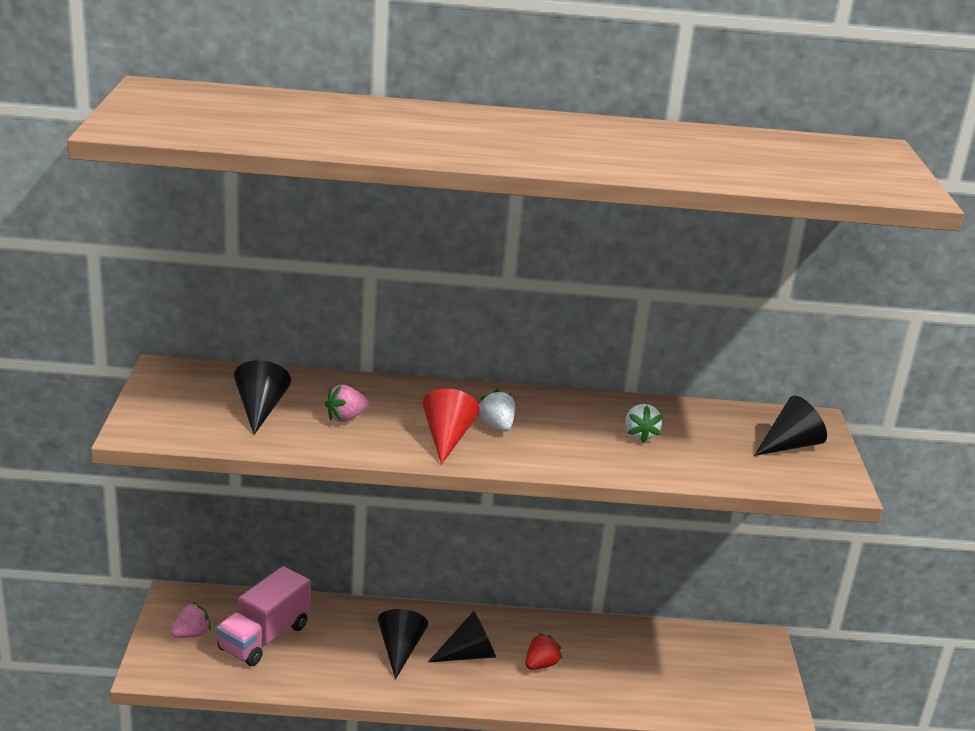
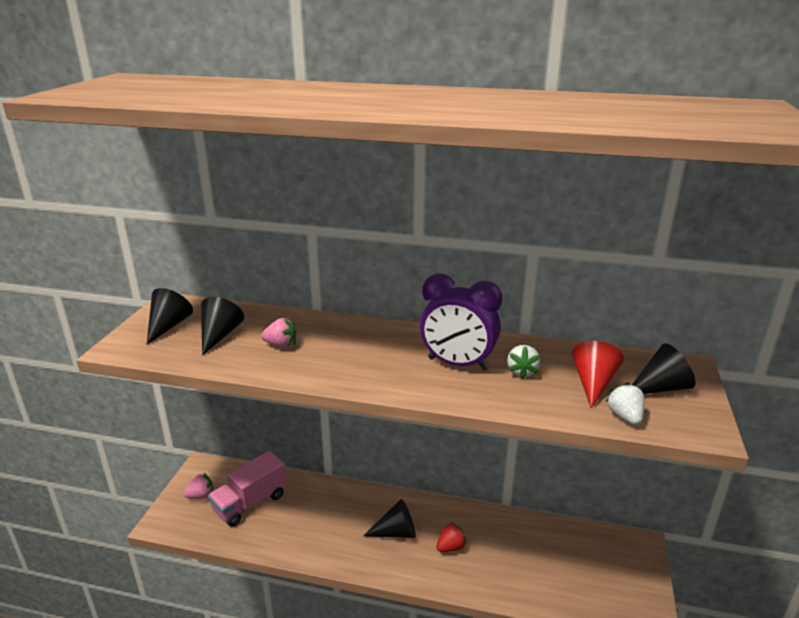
camera: 15 degrees right, 0 degrees up
(345, 418) = (281, 345): pink strawberry -> pink strawberry turned 150 degrees counterclockwise
(400, 649) = (345, 522): black cone -> black cone (168, 326)
(447, 438) = (354, 365): red cone -> red cone (593, 383)
(497, 426) = (400, 357): white strawberry -> white strawberry (625, 416)
(566, 430) = (457, 364): none -> purple clock

